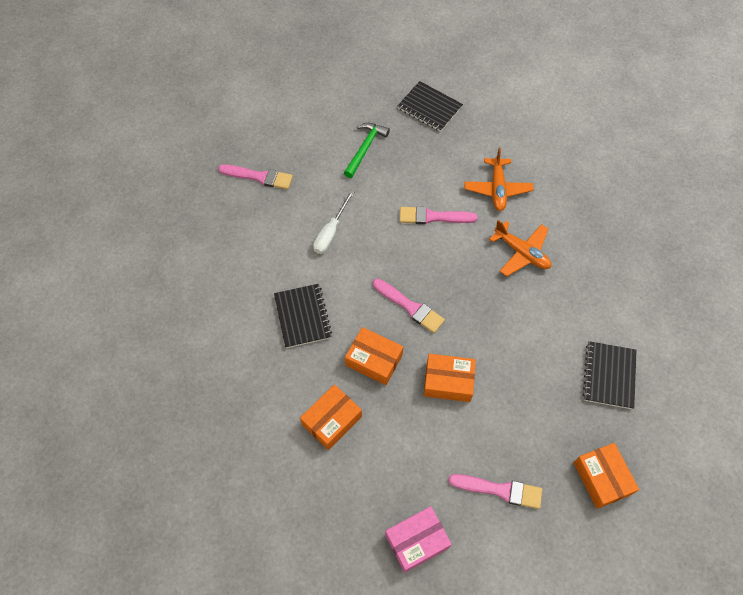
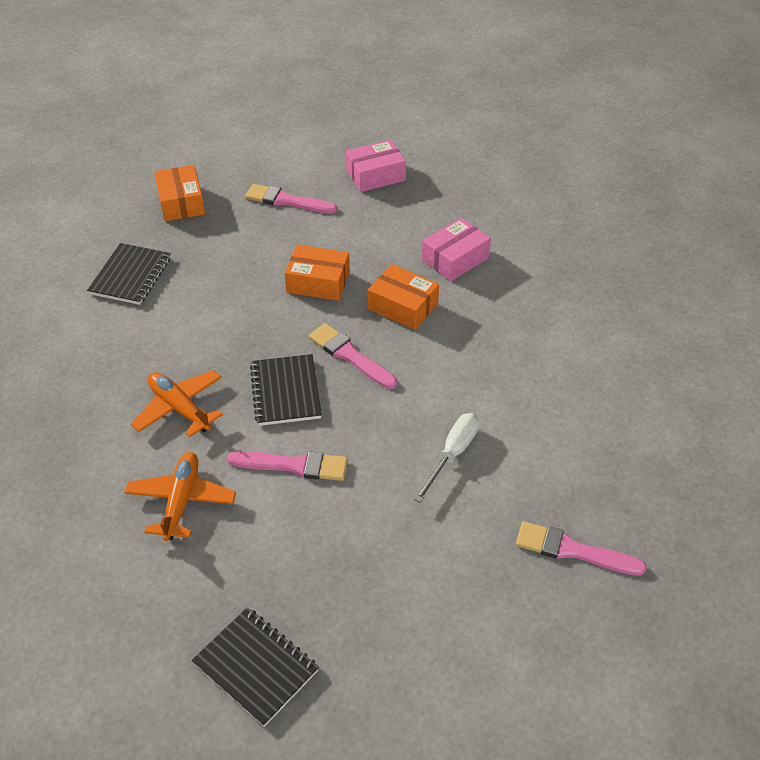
camera: 175 degrees left, 15 degrees down
(303, 316) = (491, 354): black notebook -> black notebook (285, 392)
(332, 420) = (455, 259): orange box -> pink box
(365, 148) = (388, 589): green hammer -> none

